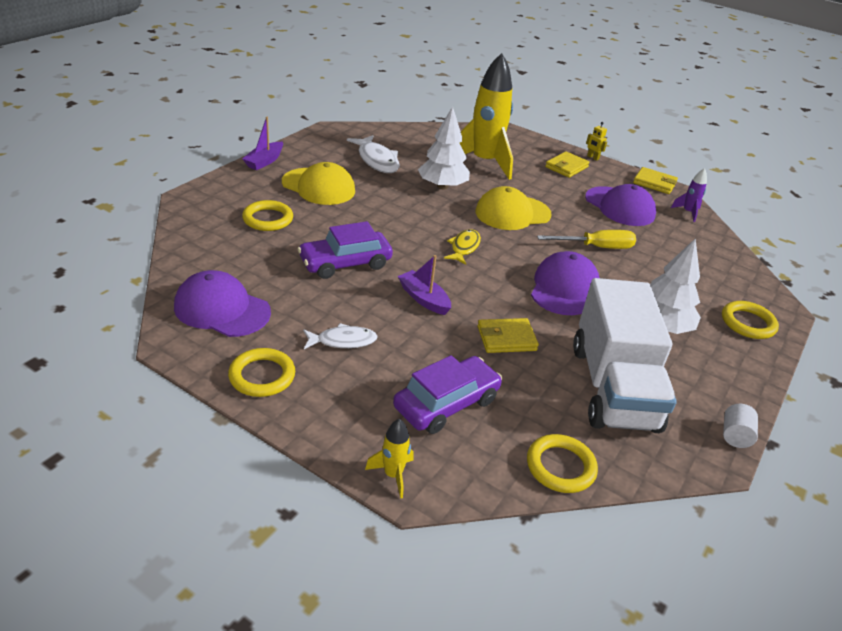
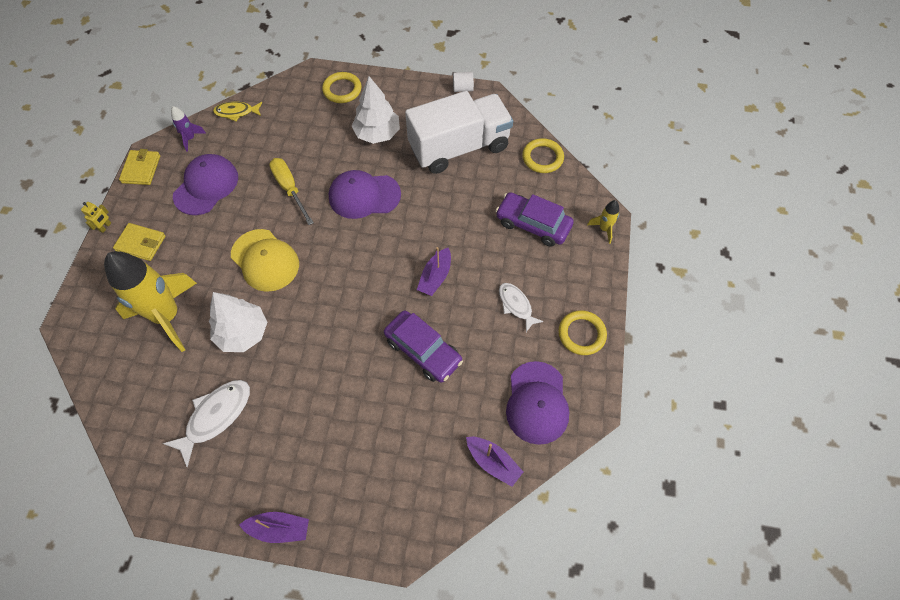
camera: 110 degrees left, 25 degrees up
(198, 262) = (493, 462): none -> purple boat
(268, 219) = (393, 450): yellow ring -> none
(318, 187) = (306, 441): yellow cap -> none
(464, 247) = (346, 276): yellow fish -> yellow fish (236, 112)
(506, 338) = (448, 213): yellow wallet -> none

